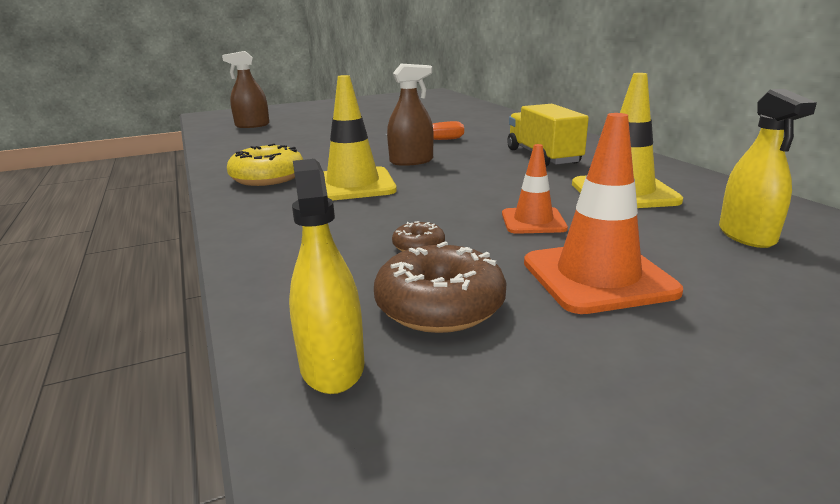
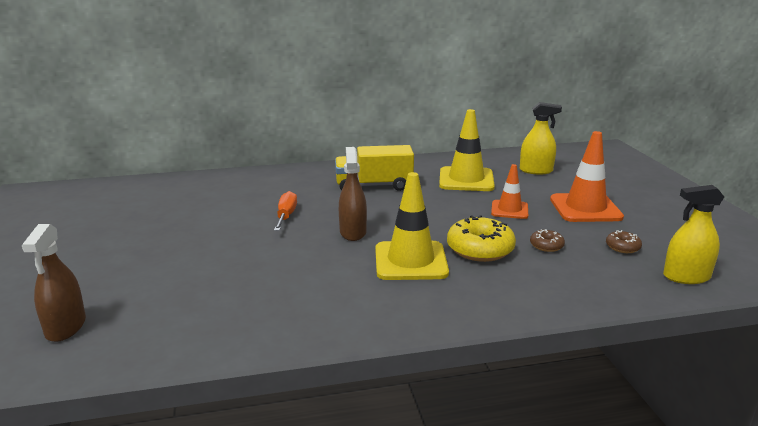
camera: 80 degrees left, 0 degrees up
(267, 178) = (364, 304): yellow donut -> yellow donut (480, 249)
(440, 306) = (622, 247): brown donut -> brown donut, size x0.50

